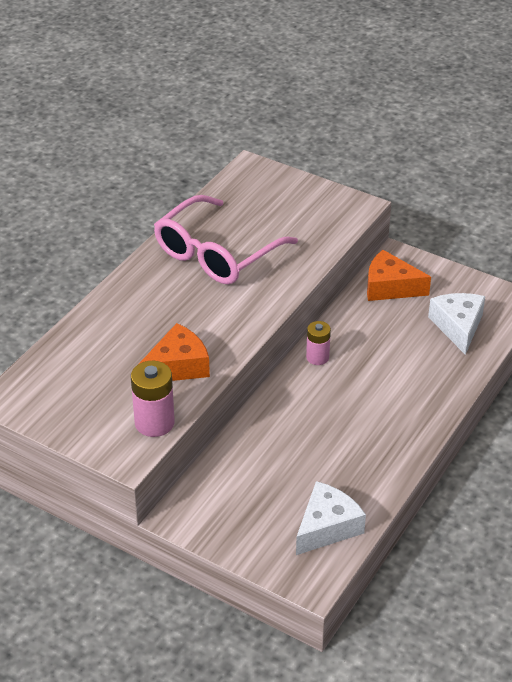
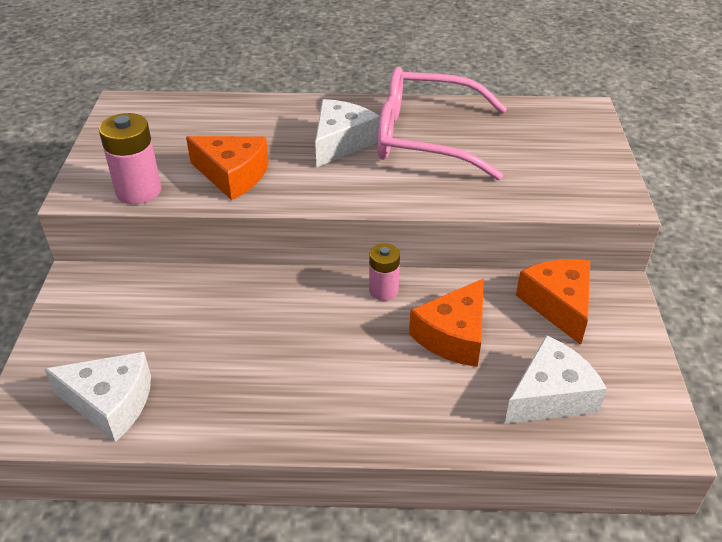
camera: 60 degrees right, 0 degrees up
(184, 296) = (341, 142): none -> white cheese
(382, 344) = (453, 335): none -> orange cheese

